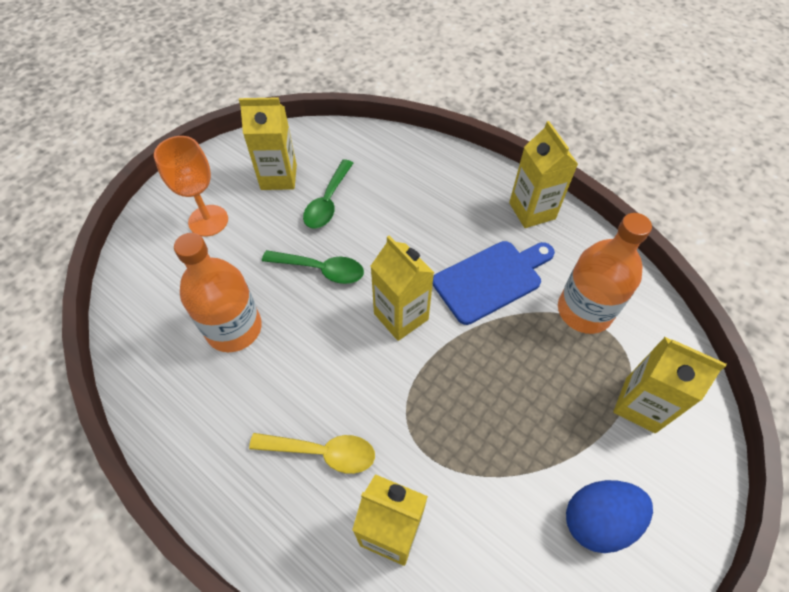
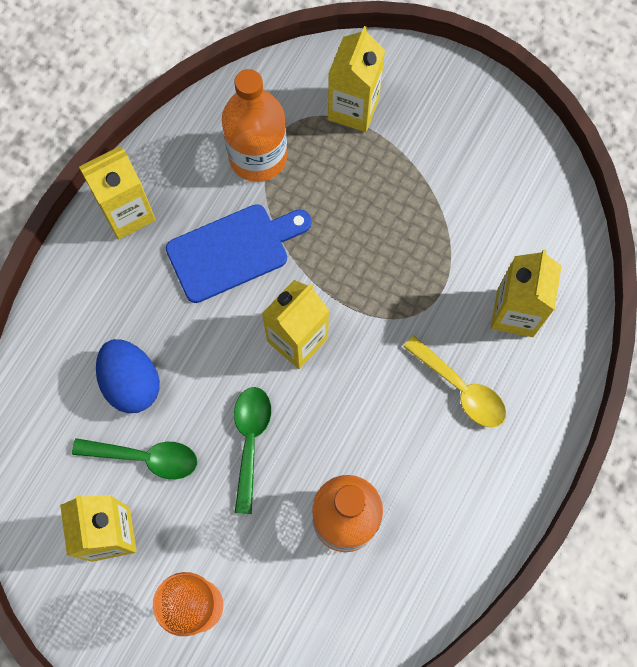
camera: 100 degrees left, 15 degrees up
(322, 452) = (460, 389): yellow spoon -> yellow spoon turned 135 degrees clockwise
(491, 279) = (233, 251): blue cutting board -> blue cutting board turned 105 degrees clockwise
(598, 520) = (466, 146): blue egg -> blue egg (132, 383)

